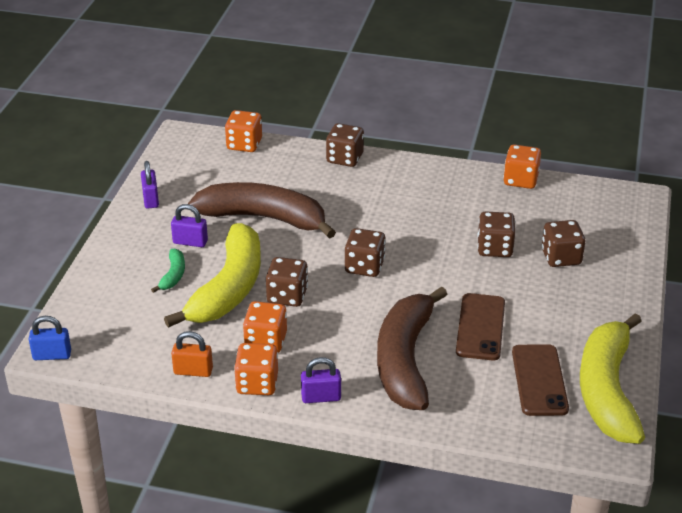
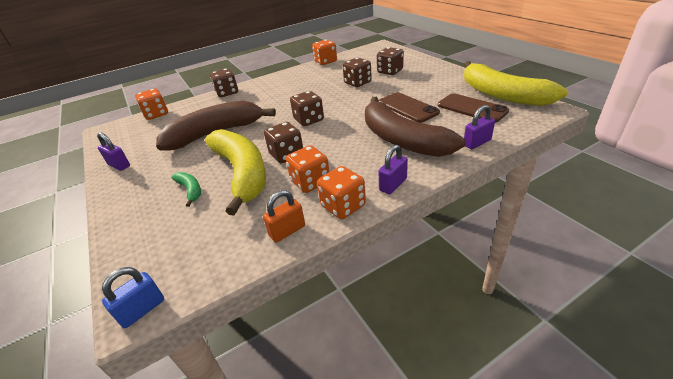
camera: 40 degrees left, 0 degrees up
(190, 242) = (179, 168): purple padlock -> purple padlock (477, 143)

